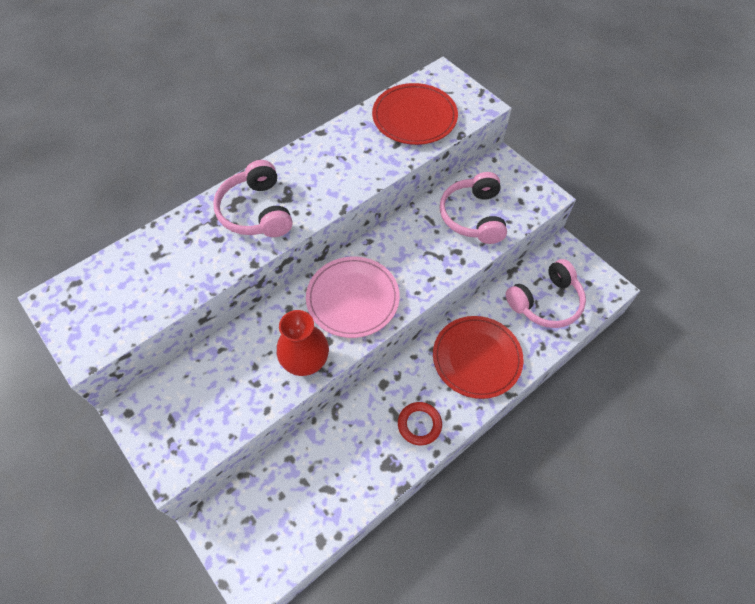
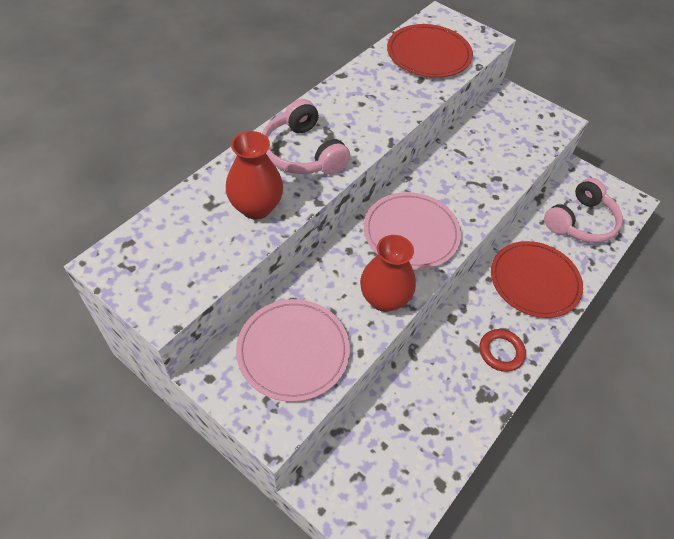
camera: 15 degrees left, 5 degrees down
(196, 262) = (256, 207): none -> red vase
(207, 399) = (293, 351): none -> pink plate
(473, 216) = (500, 145): pink headphones -> none

